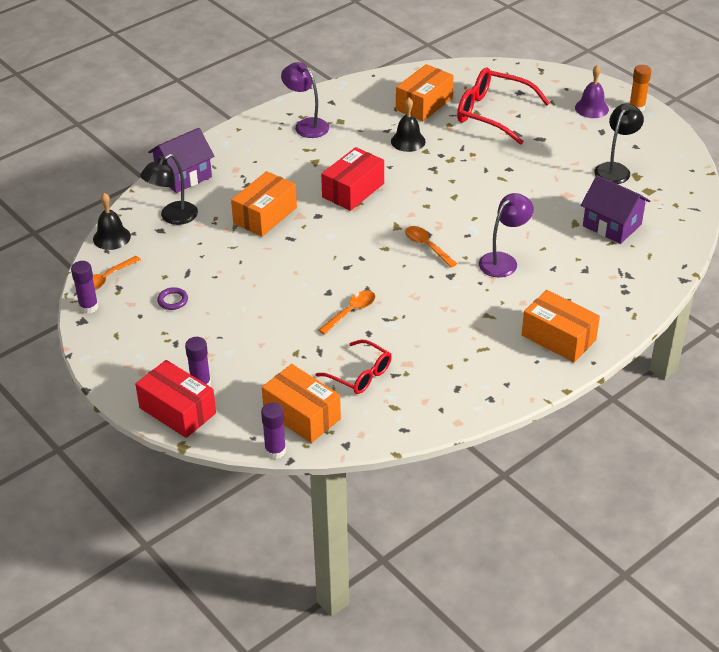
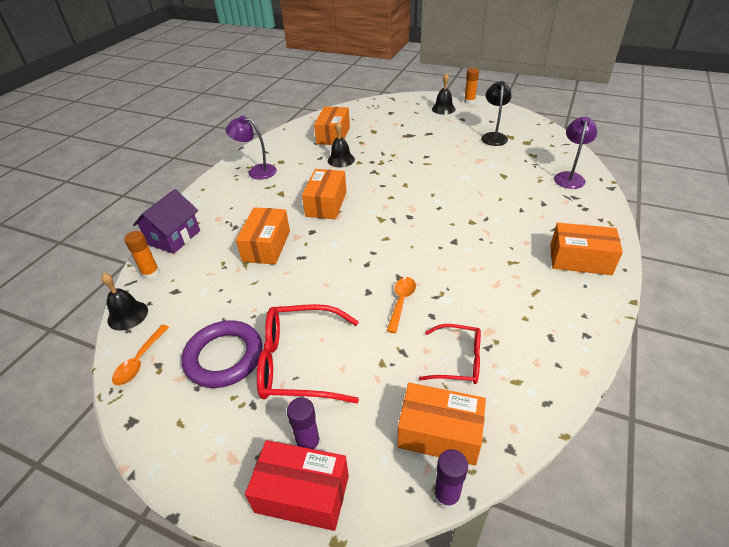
camera: 25 degrees left, 0 degrees up
(88, 307) = (132, 401): purple glue stick -> none
(147, 206) = (151, 273): none -> orange glue stick
(173, 217) = (181, 275): black lamp -> none
(173, 300) = (224, 357): purple ring -> purple ring, size x2.38
(353, 190) = (326, 204): red box -> orange box
(427, 246) = (417, 226): orange spoon -> none
(492, 113) = (384, 128): red glasses -> red glasses (299, 362)
(503, 261) = (482, 217): purple lamp -> purple lamp (569, 177)
(591, 108) = (443, 109): purple bell -> black bell
(612, 225) = (528, 169): purple house -> none

